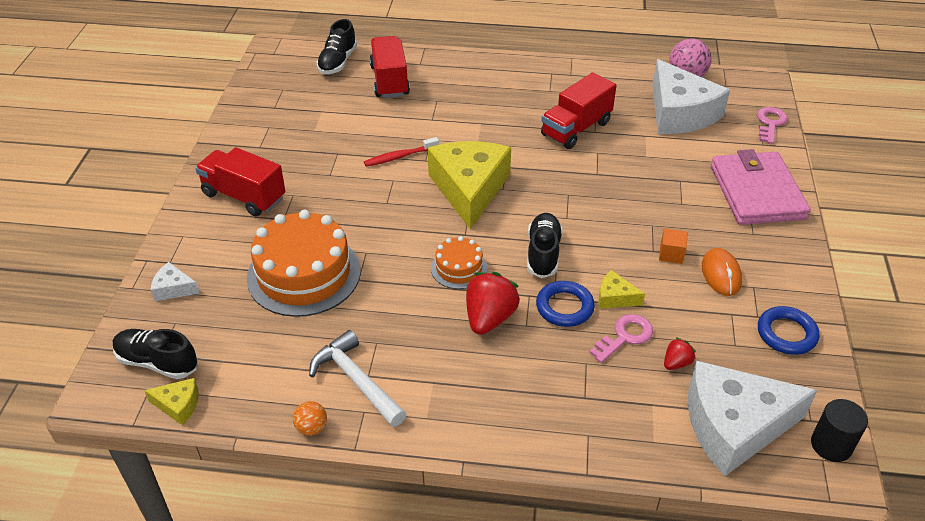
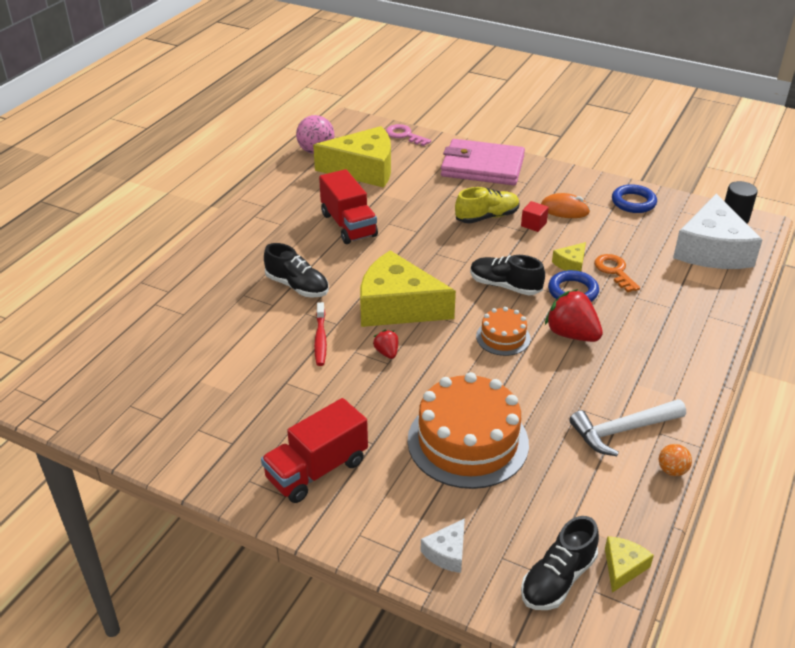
camera: 70 degrees left, 5 degrees down
(337, 62) = (112, 350): black shoe -> black shoe (297, 286)
(389, 81) = (182, 319): red truck -> none
(625, 336) = (614, 271): pink key -> orange key
(658, 216) = (487, 217): none -> yellow shoe
(671, 254) = (533, 224): orange cube -> red cube
(676, 363) = (648, 256): red strawberry -> red strawberry (387, 352)
(679, 113) = (363, 169): white cheese -> yellow cheese

